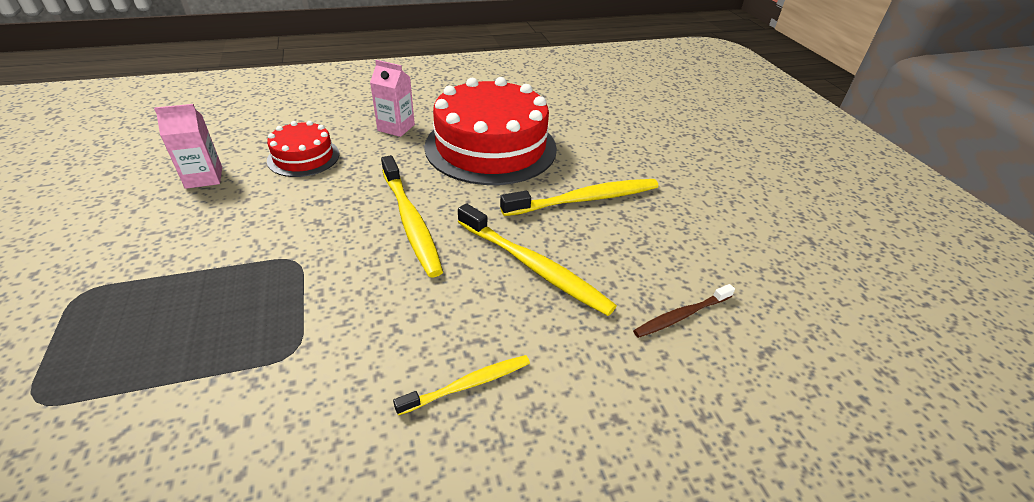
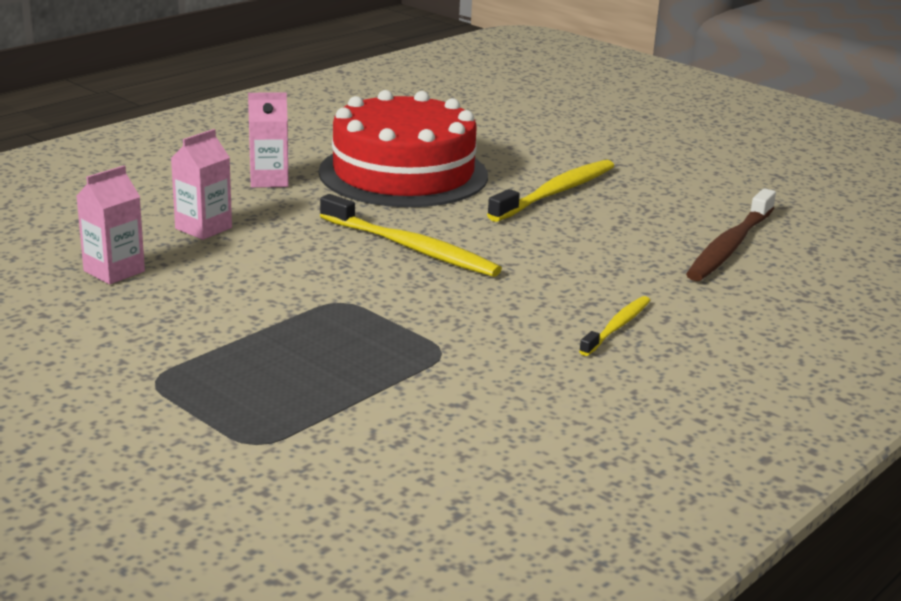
camera: 30 degrees left, 15 degrees down
(303, 157) = (203, 228): red cake -> pink carton
(534, 267) = (574, 248): yellow toothbrush -> none
(681, 316) = (729, 246): brown toothbrush -> brown toothbrush, size x1.72

